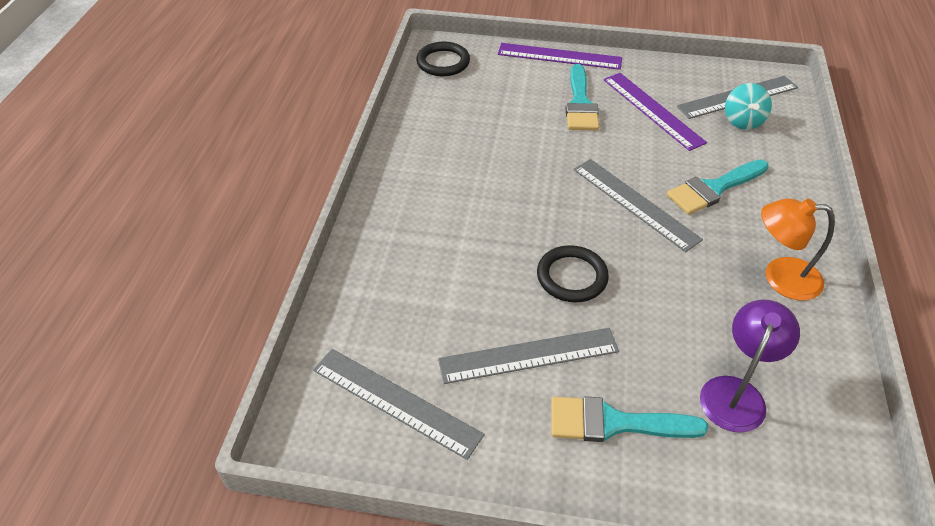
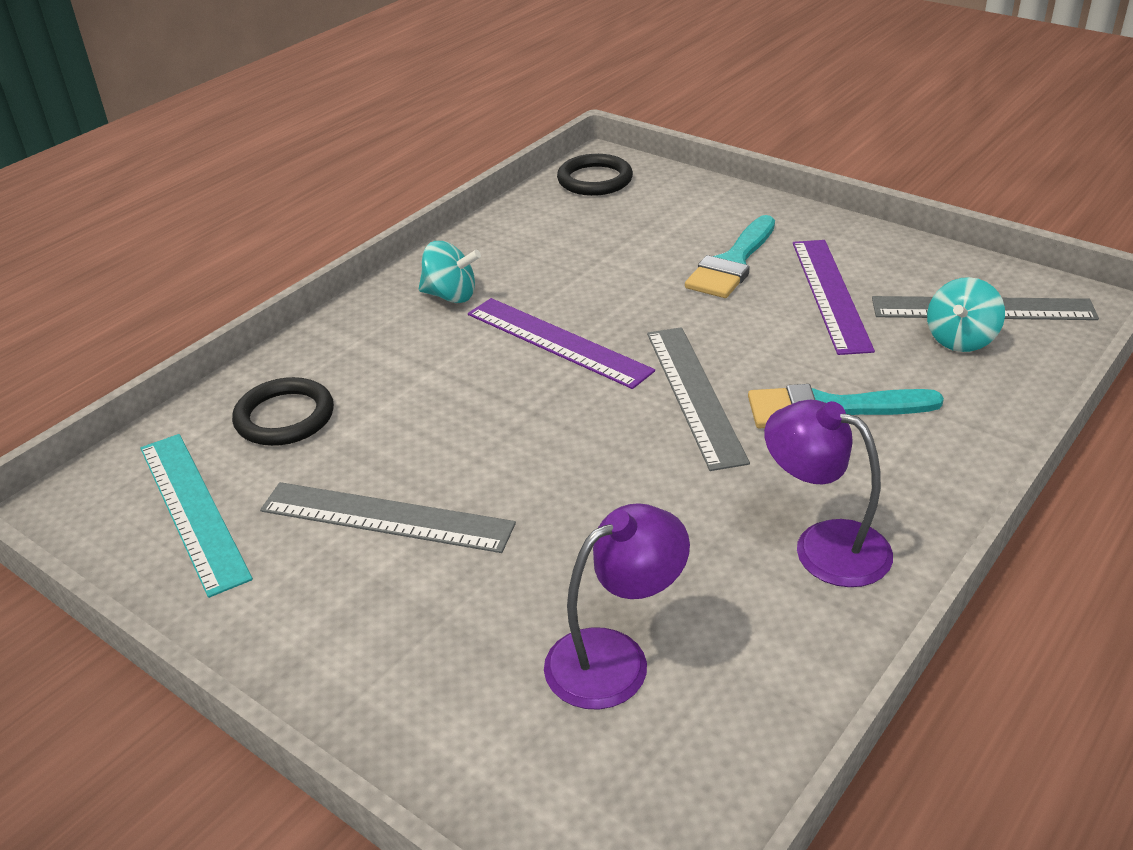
camera: 30 degrees right, 10 degrees down
(396, 401) = (193, 510): grey ruler -> turquoise ruler
(425, 178) = (451, 296): none -> turquoise spinning top
(559, 56) = (757, 204): purple ruler -> purple ruler (557, 342)
(572, 277) = (525, 451): black ring -> black ring (284, 417)
(614, 423) = (416, 628): turquoise brush -> none
(780, 277) = (824, 545): orange lamp -> purple lamp

